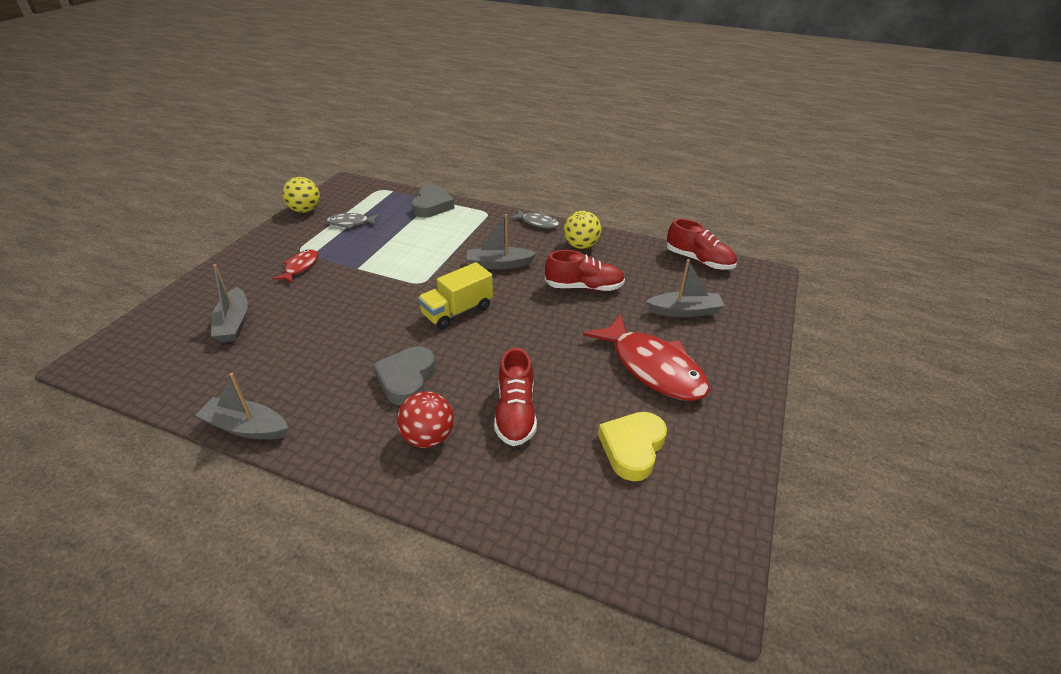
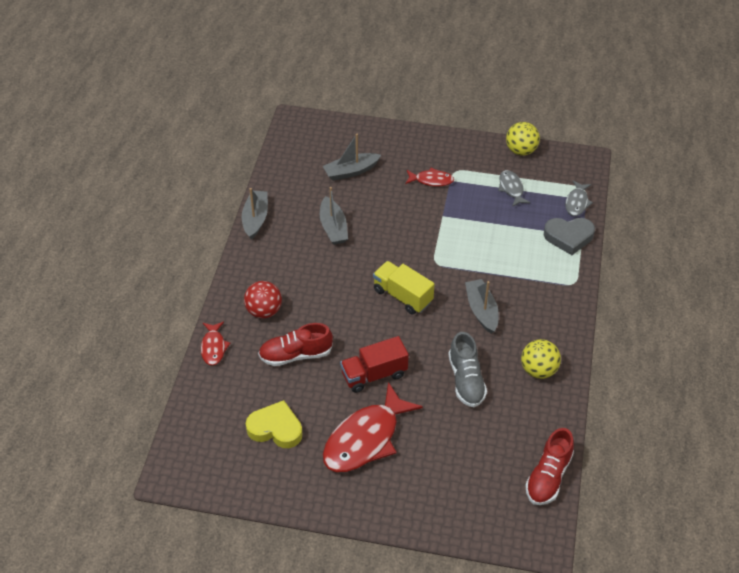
camera: 80 degrees right, 10 degrees up
(407, 379) = (316, 285): grey heart -> none
(474, 506) = (213, 347): none -> red fish
(537, 223) = (570, 328): grey fish -> grey fish (577, 202)
(563, 348) = (374, 374): none -> red truck
(584, 287) = (466, 380): red shoe -> grey shoe
(684, 311) = (452, 462): grey boat -> grey boat (333, 227)

